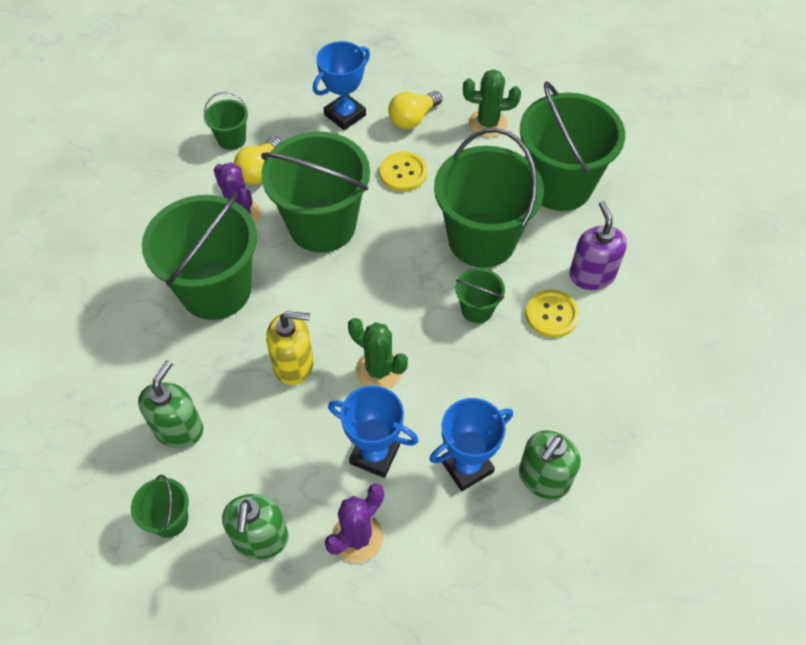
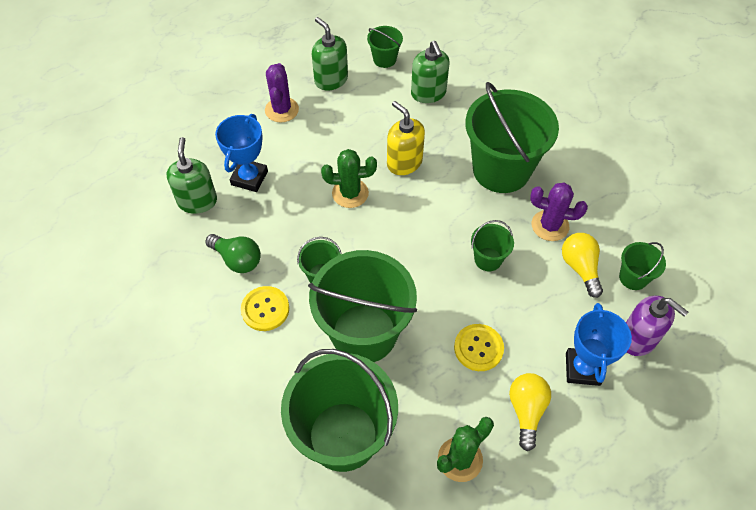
camera: 140 degrees right, 0 degrees up
(294, 364) = (404, 162): yellow soap dispenser -> yellow soap dispenser turned 90 degrees clockwise
(322, 225) = (488, 259): green bucket -> green bucket, size x0.45
(374, 454) = (309, 150): blue trophy -> none
(545, 380) = (237, 259): none -> green light bulb
(591, 275) = (256, 364): purple soap dispenser -> purple soap dispenser (638, 338)

